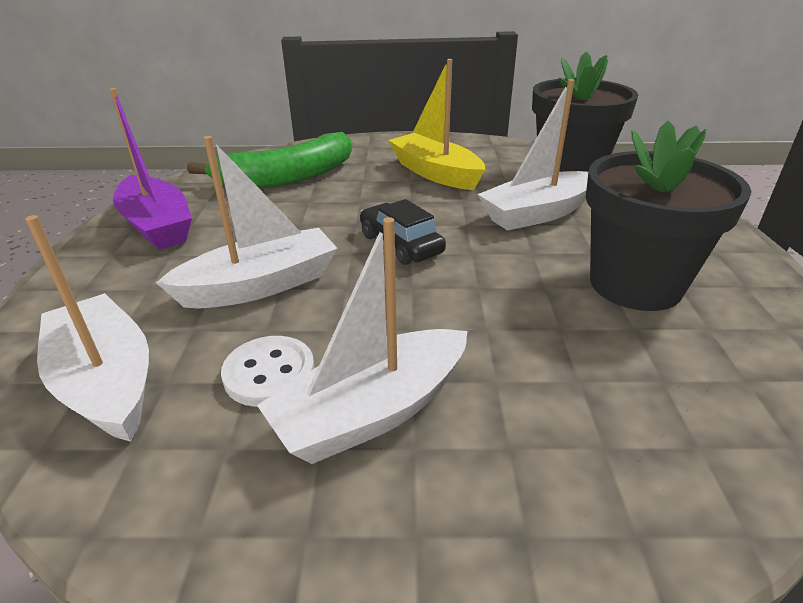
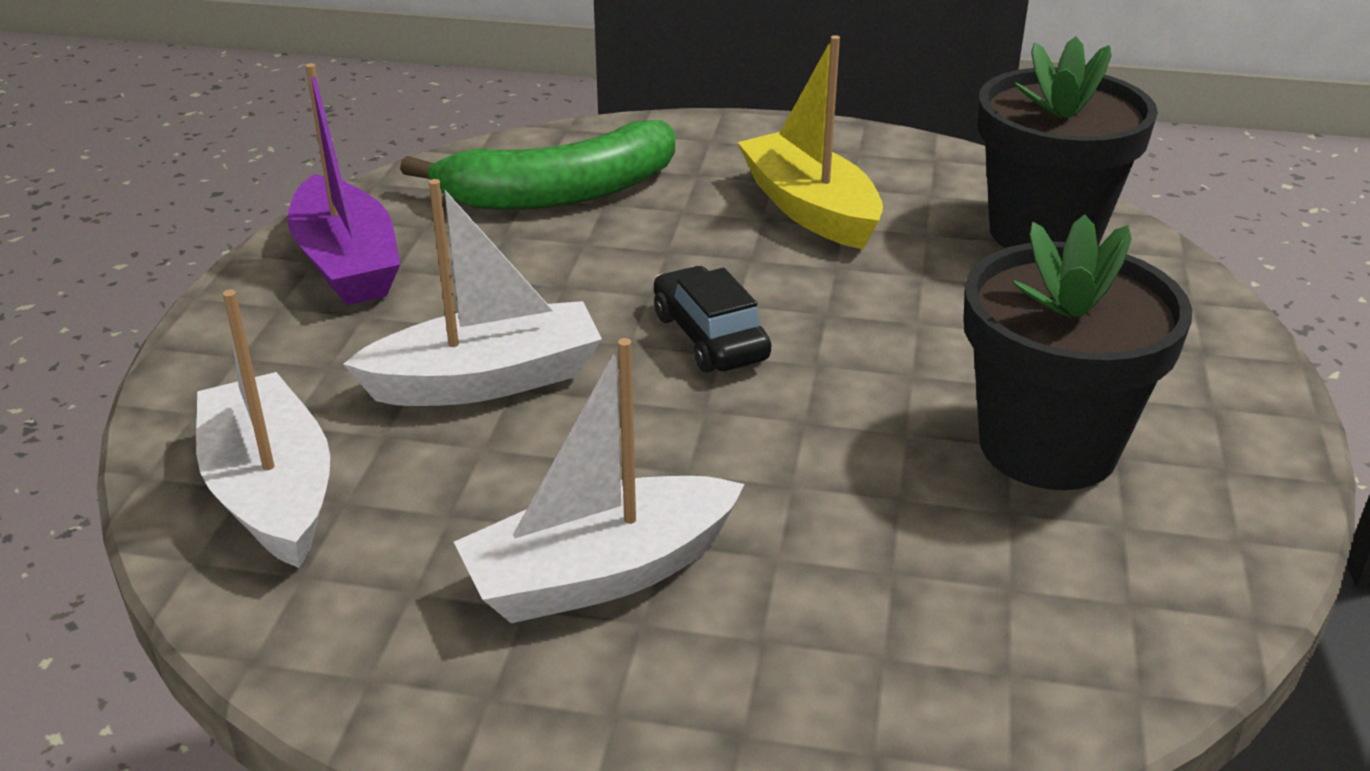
camera: 10 degrees right, 0 degrees up
(269, 373) = (478, 508): white button -> none
(537, 213) = (952, 306): white boat -> none

